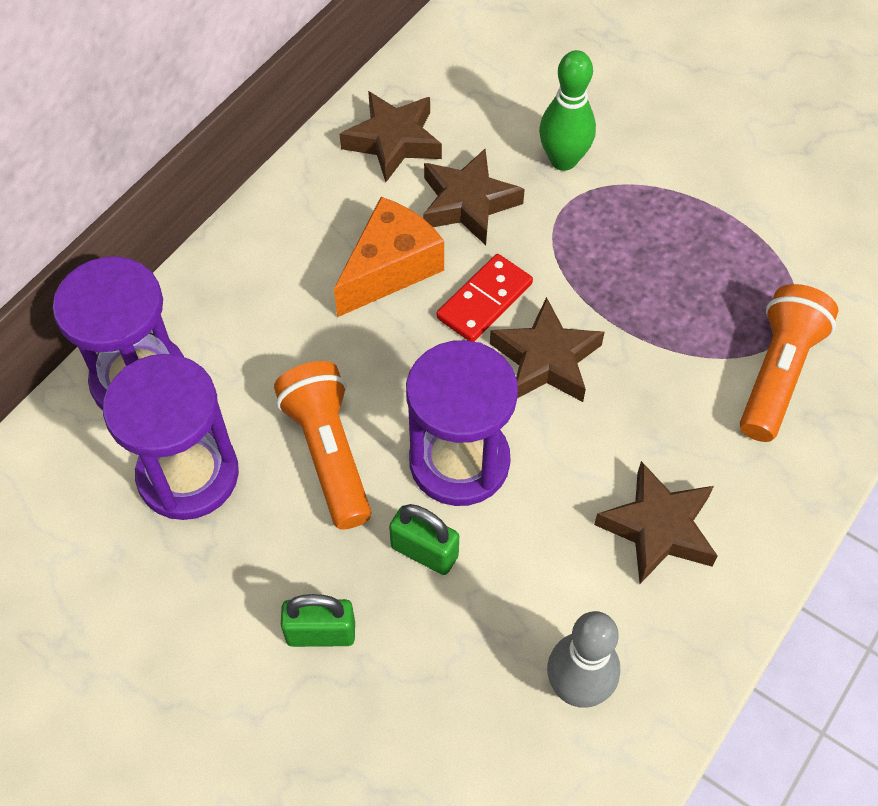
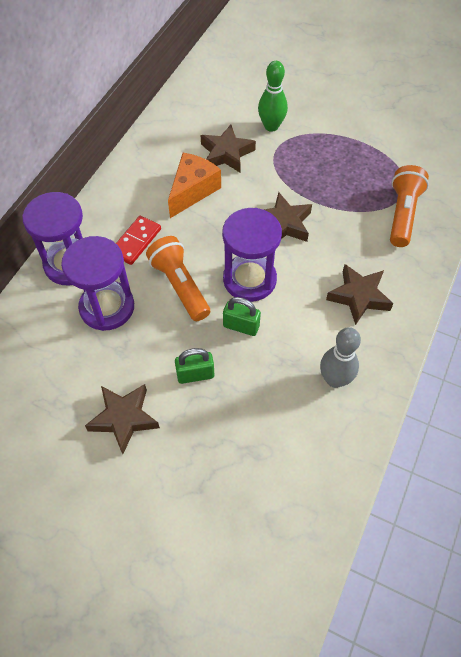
camera: 10 degrees left, 0 degrees up
(393, 141) = (180, 128): brown star -> brown star (124, 418)
(484, 301) = (245, 200): red domino -> red domino (136, 242)

